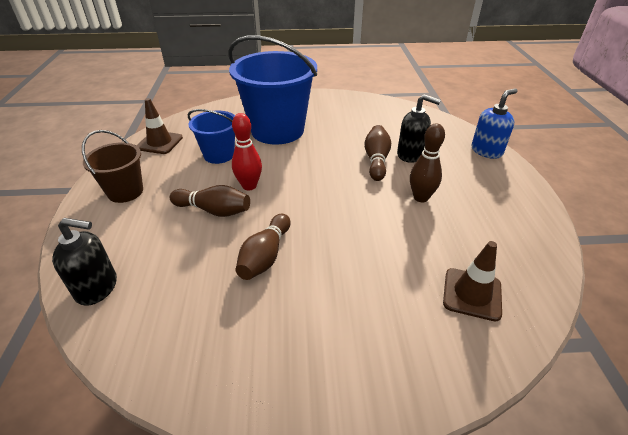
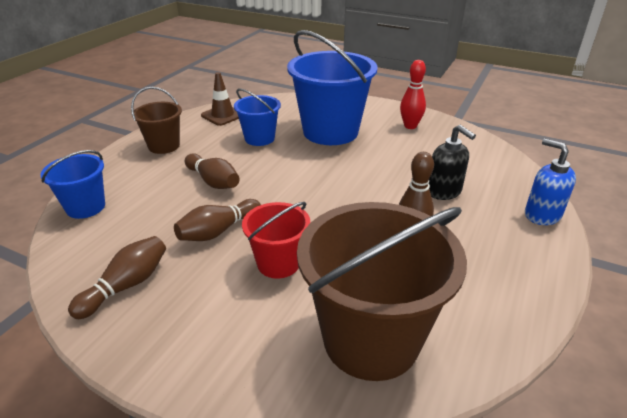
camera: 30 degrees right, 5 degrees down
(97, 287) = (85, 207): black soap dispenser -> blue bucket
(249, 186) = (260, 171): red bowling pin -> red bowling pin (410, 126)
(346, 263) = (278, 263): none -> red bucket
(376, 160) = (400, 186): brown bowling pin -> brown bowling pin (126, 286)
(472, 294) = (371, 339): brown traffic cone -> brown bucket
(486, 151) = (542, 215): blue soap dispenser -> blue soap dispenser turned 120 degrees counterclockwise

